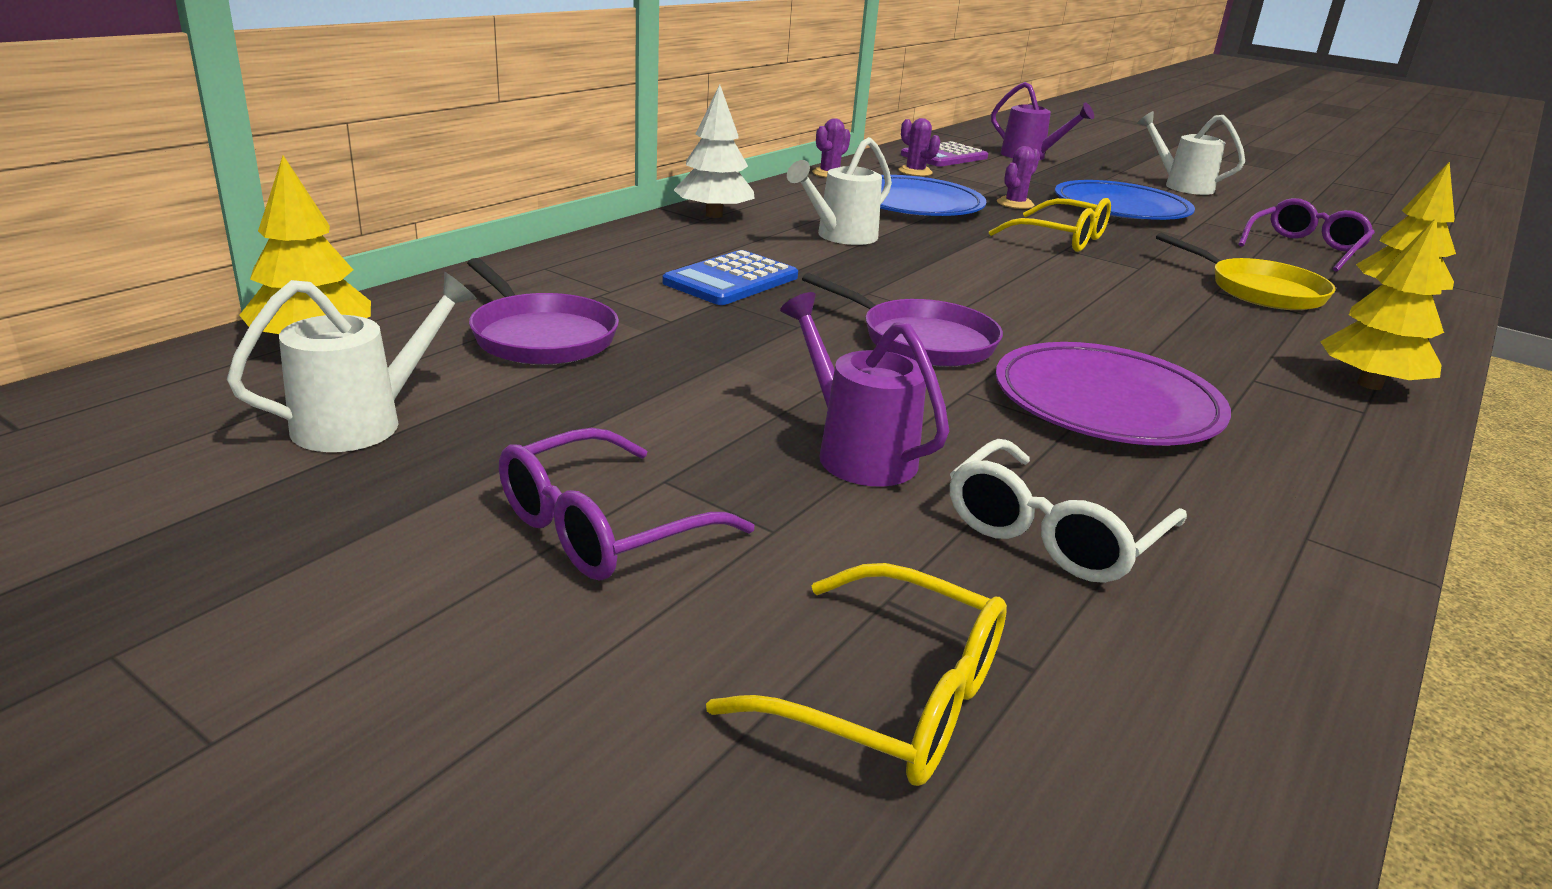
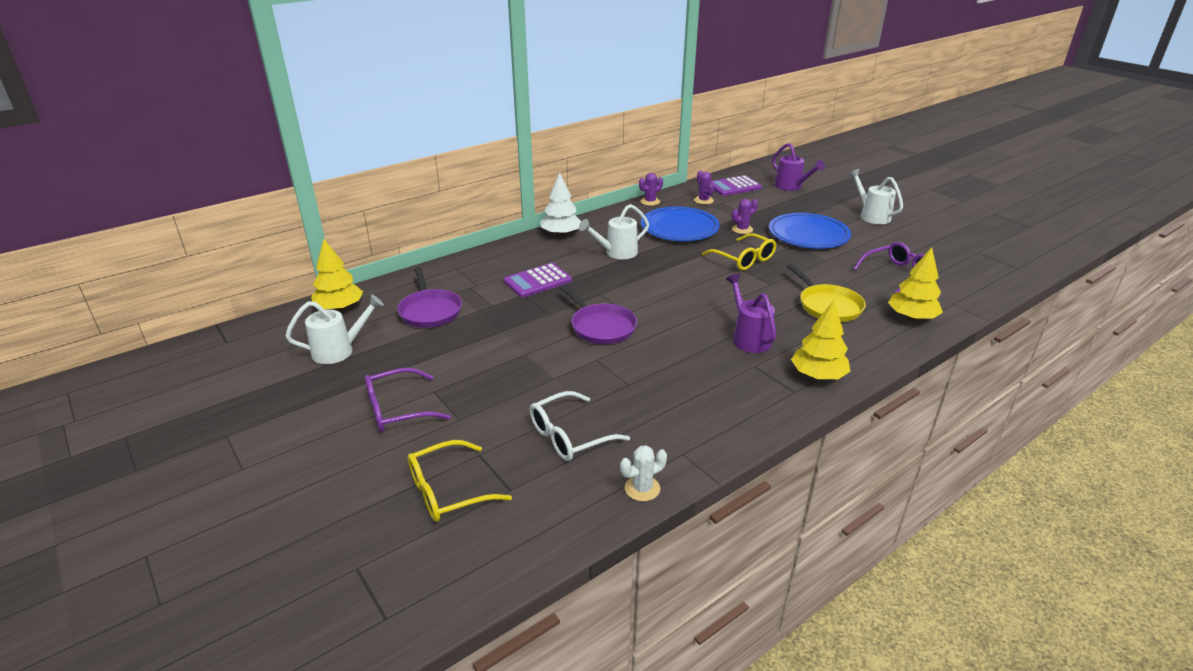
camera: 20 degrees right, 5 degrees up
(731, 280) = (537, 281): blue calculator -> purple calculator
(857, 452) = (520, 387): purple watering can -> purple watering can (749, 338)
(887, 697) = (449, 491): yellow glasses -> yellow glasses turned 105 degrees clockwise
(1106, 403) = (660, 372): purple plate -> none
(1310, 617) = (642, 488): none -> white cactus

